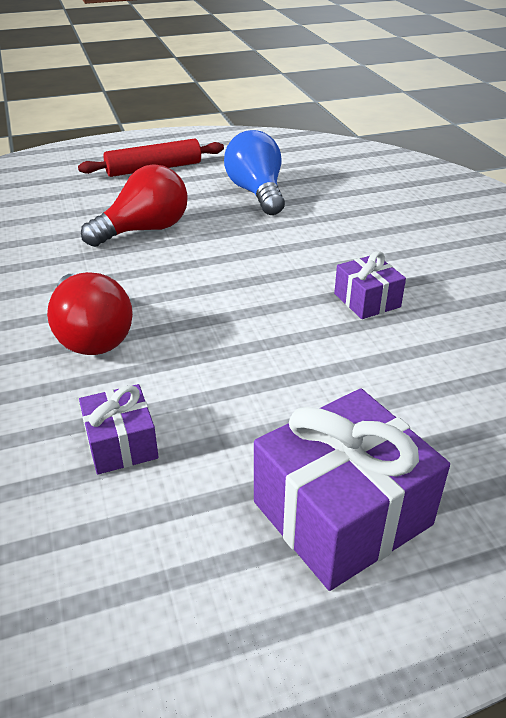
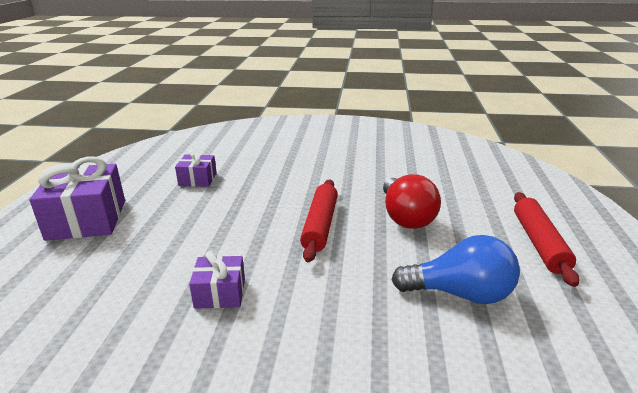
camera: 115 degrees right, 10 degrees down
(91, 335) = (287, 183): red light bulb -> none
(197, 276) = (320, 225): none -> red rolling pin

